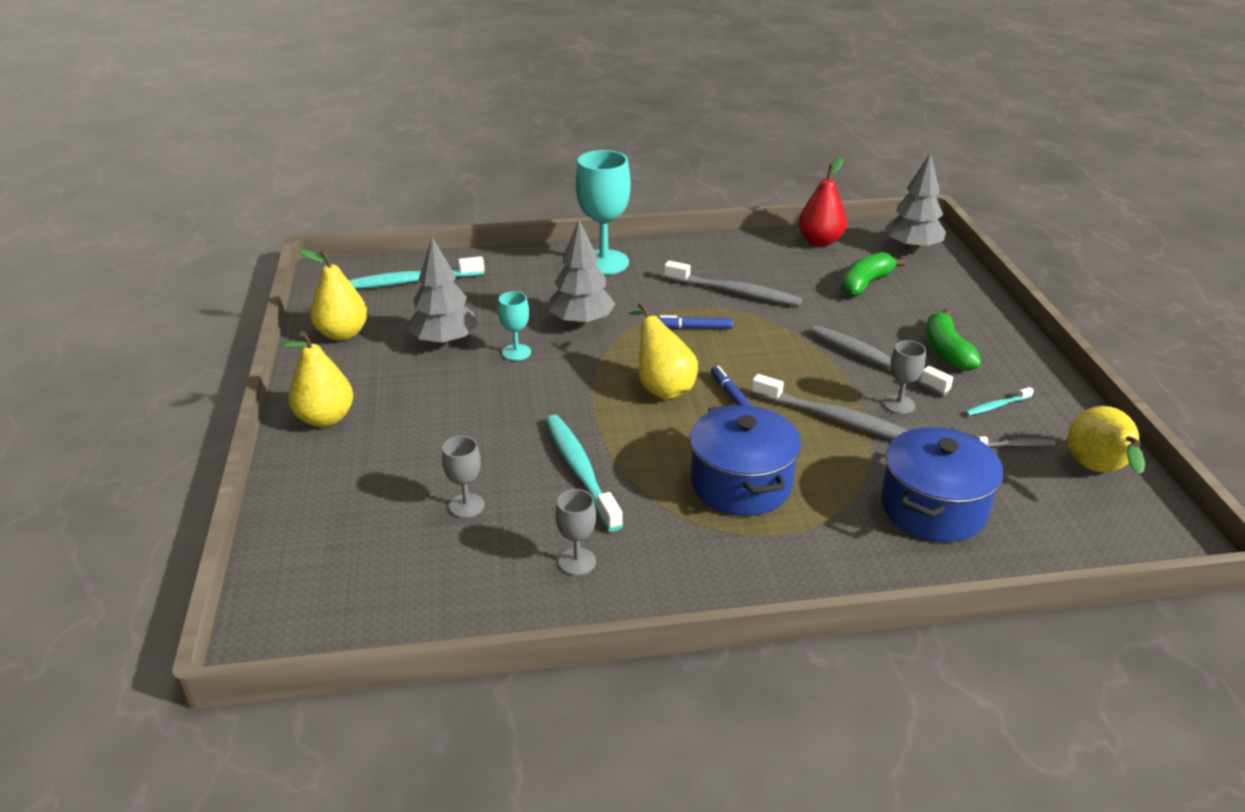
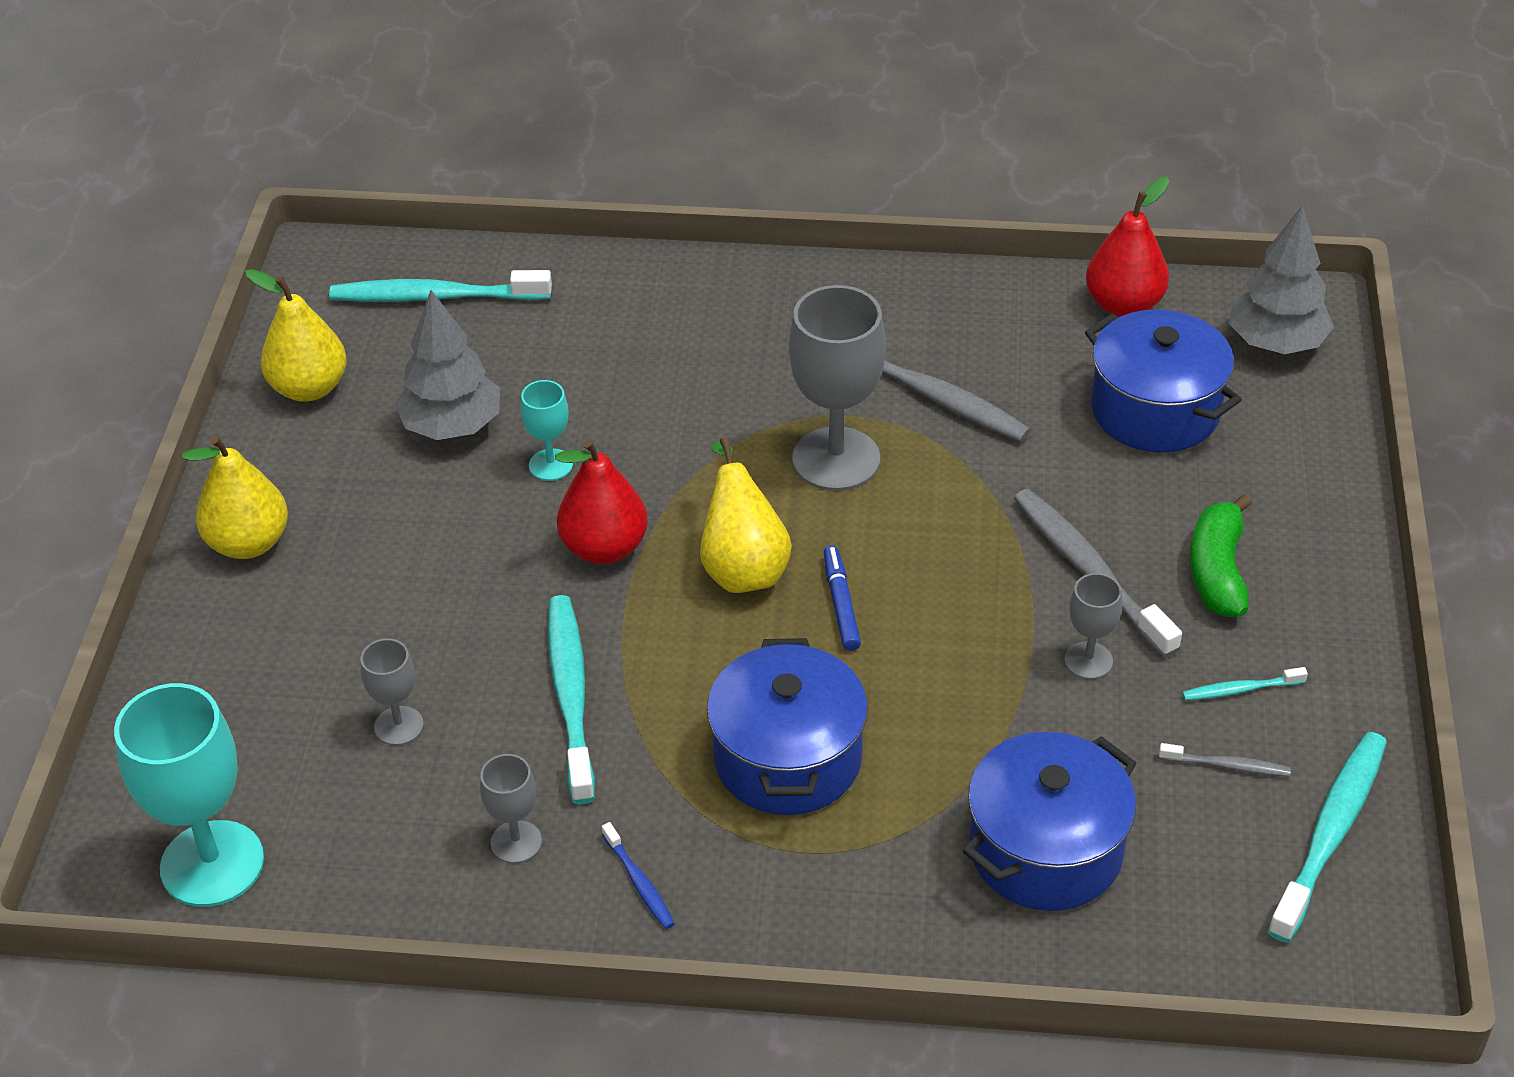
camera: 15 degrees right, 10 degrees up
(569, 389) = (604, 548): none -> red pear
(581, 322) = (668, 420): grey tree -> none
(604, 262) = (747, 300): turquoise goblet -> turquoise goblet (212, 864)
(675, 571) = (639, 882): none -> blue toothbrush
(693, 328) = (836, 459): blue marker -> grey goblet
(835, 418) = (977, 669): grey toothbrush -> none
(865, 284) = (1155, 410): green banana -> blue pot
(1097, 471) = (1330, 833): yellow pear -> turquoise toothbrush

